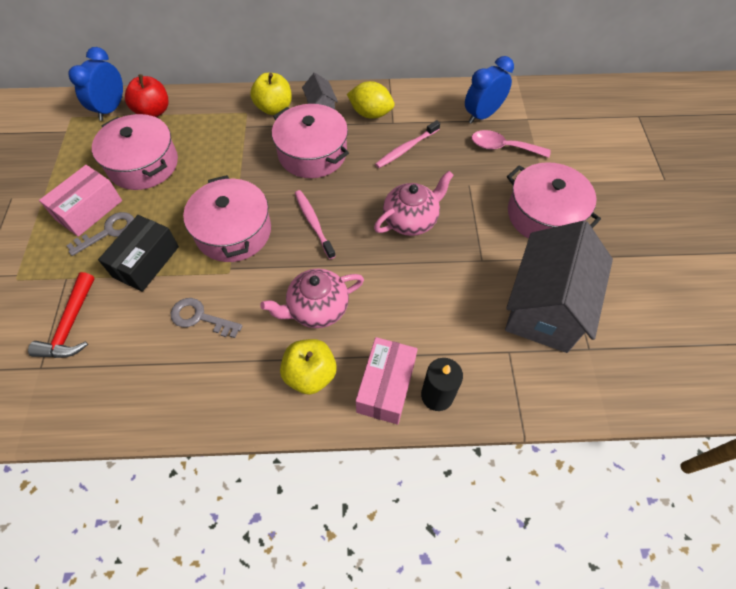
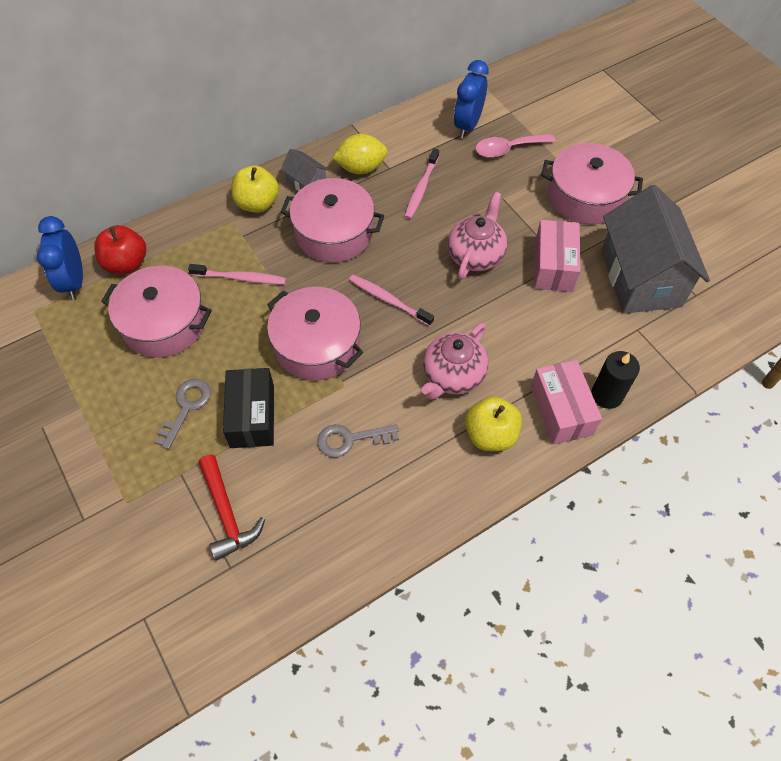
camera: 30 degrees left, 0 degrees up
(89, 210) = (145, 397): pink box -> pink box (553, 266)
(219, 156) = (240, 278): none -> pink toothbrush

